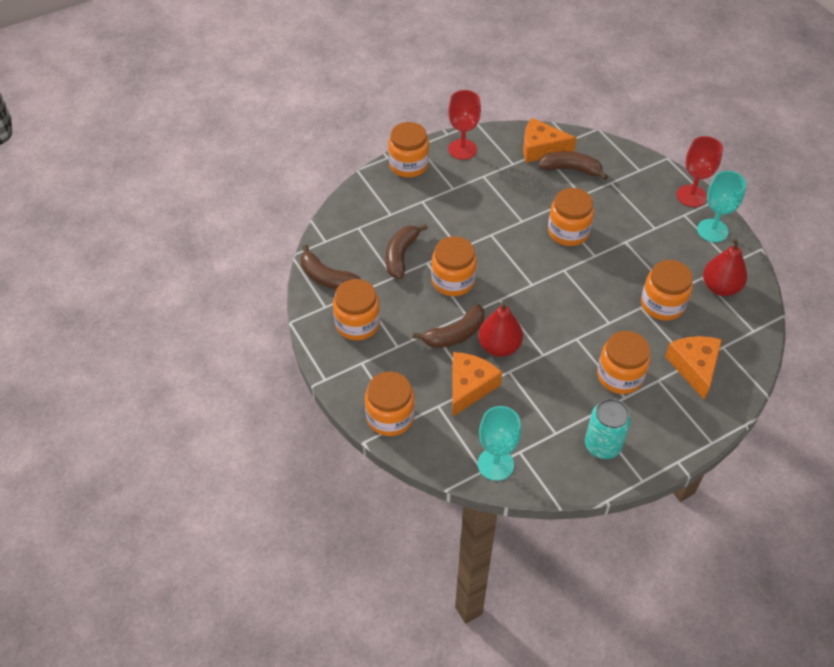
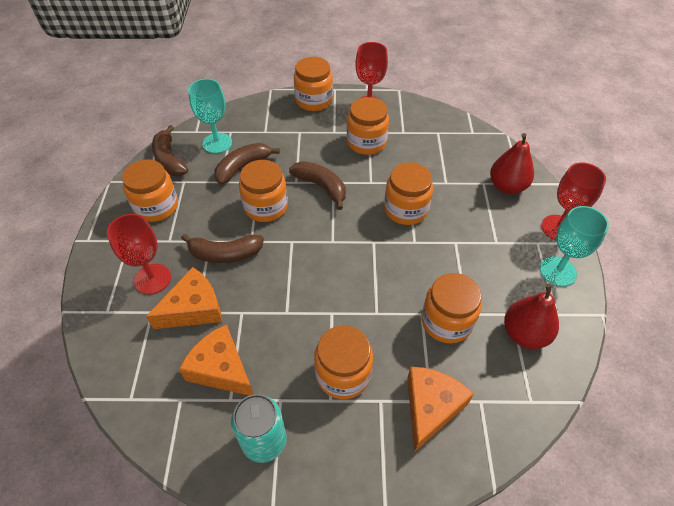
camera: 30 degrees right, 0 degrees up
(390, 417) = (104, 300): orange jar -> orange jar (366, 142)
(414, 382) = (152, 279): none -> red goblet
(495, 464) = (147, 399): turquoise goblet -> turquoise goblet (217, 143)
(499, 347) = (253, 284): red pear -> red pear (507, 186)
(541, 148) = (439, 130): orange cheese -> orange cheese (221, 369)
(571, 169) = (453, 157): brown banana -> brown banana (321, 187)

